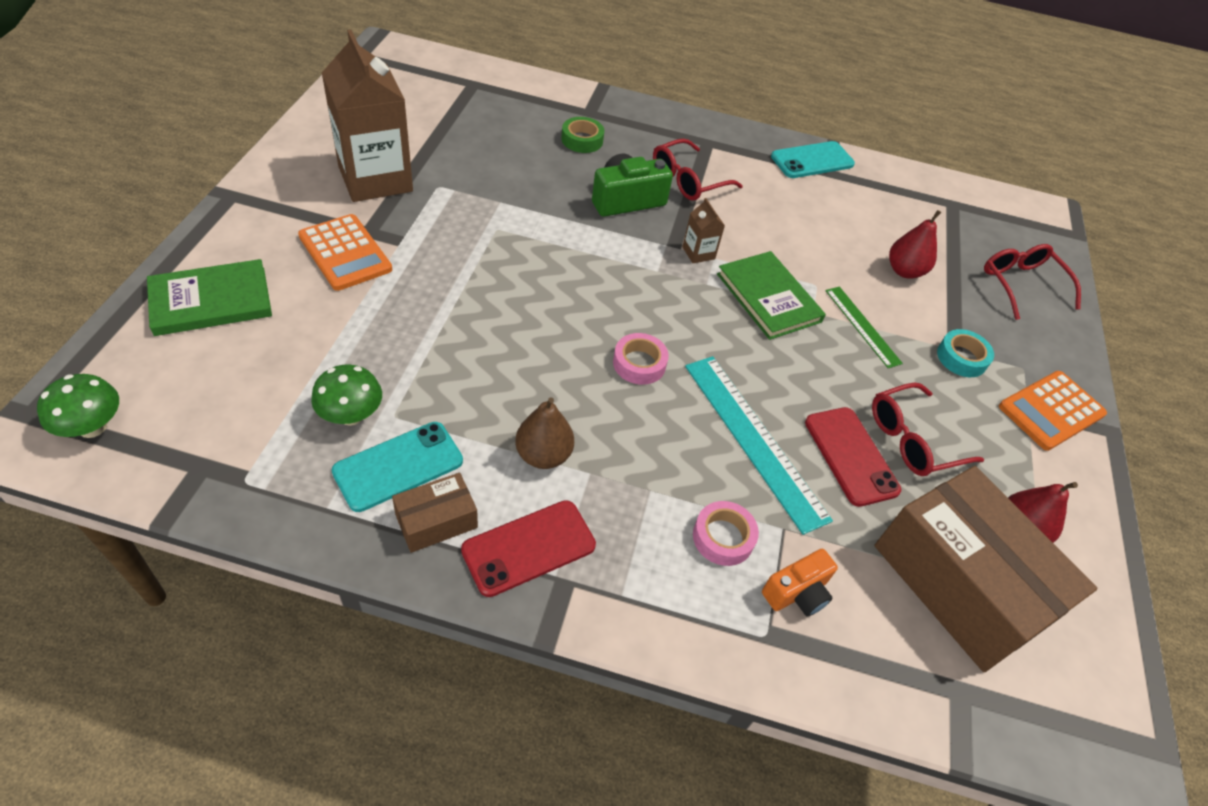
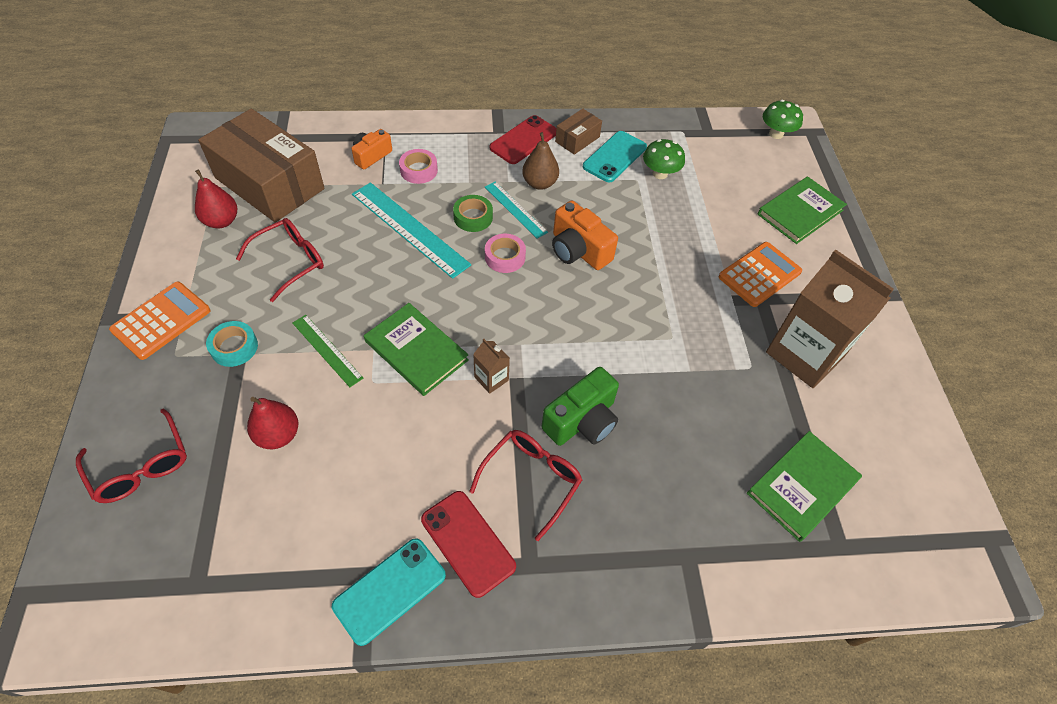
camera: 165 degrees right, 5 degrees up
(345, 253) = (759, 274): orange calculator -> orange calculator turned 105 degrees clockwise
(471, 113) = (802, 486): none -> green book
(542, 344) = (578, 250): none -> orange camera
(582, 140) = (669, 497): green tape -> green tape (473, 217)
(598, 424) = (515, 209): none -> turquoise ruler
(850, 456) = (339, 237): red phone -> red phone (468, 542)

